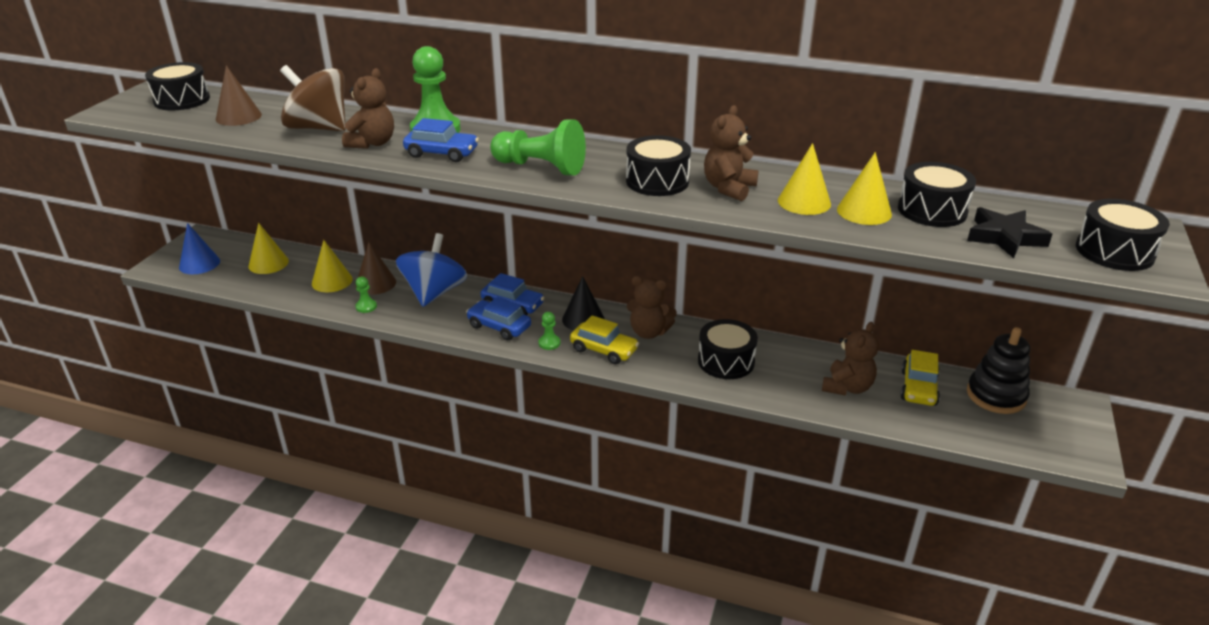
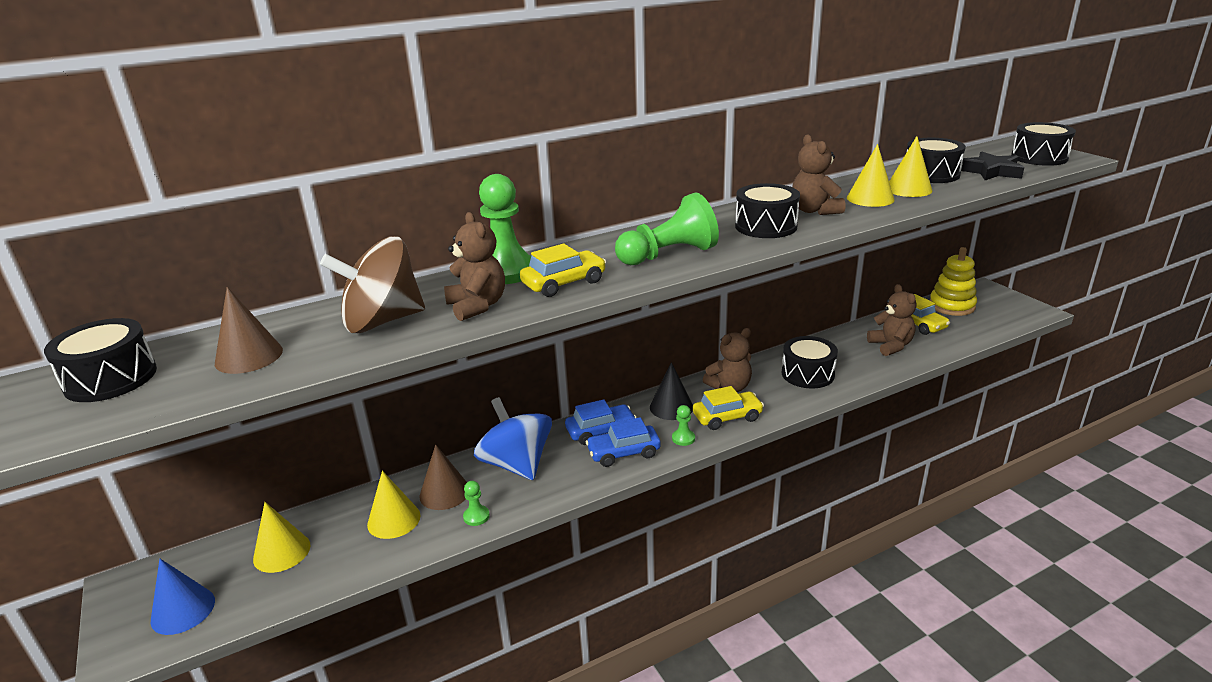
camera: 45 degrees left, 5 degrees down
(442, 153) = (564, 283): blue car -> yellow car
(996, 396) = (952, 306): black stacking toy -> yellow stacking toy

